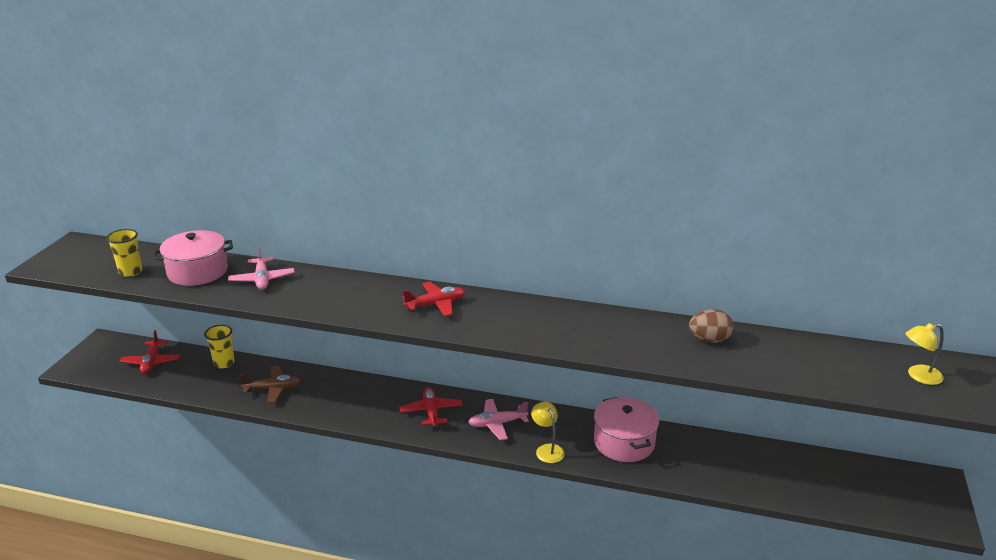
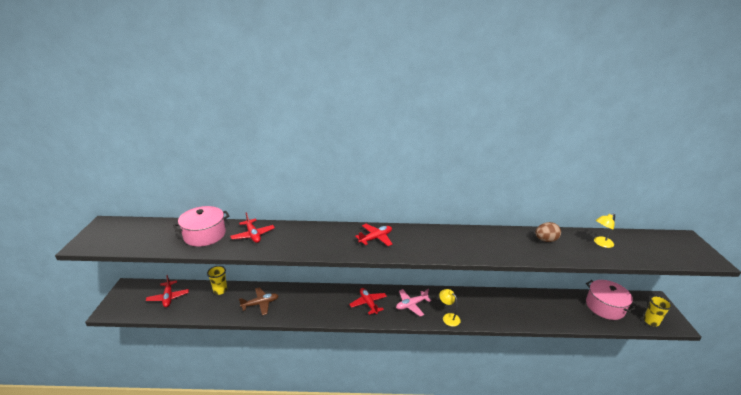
camera: 15 degrees left, 0 degrees up
(130, 272) = (155, 241): yellow cup -> yellow cup (651, 321)
(262, 279) = (253, 235): pink plane -> red plane
(624, 442) = (488, 305): pink pot -> pink pot (605, 307)
(918, 376) = (664, 247): yellow lamp -> yellow lamp (600, 243)

